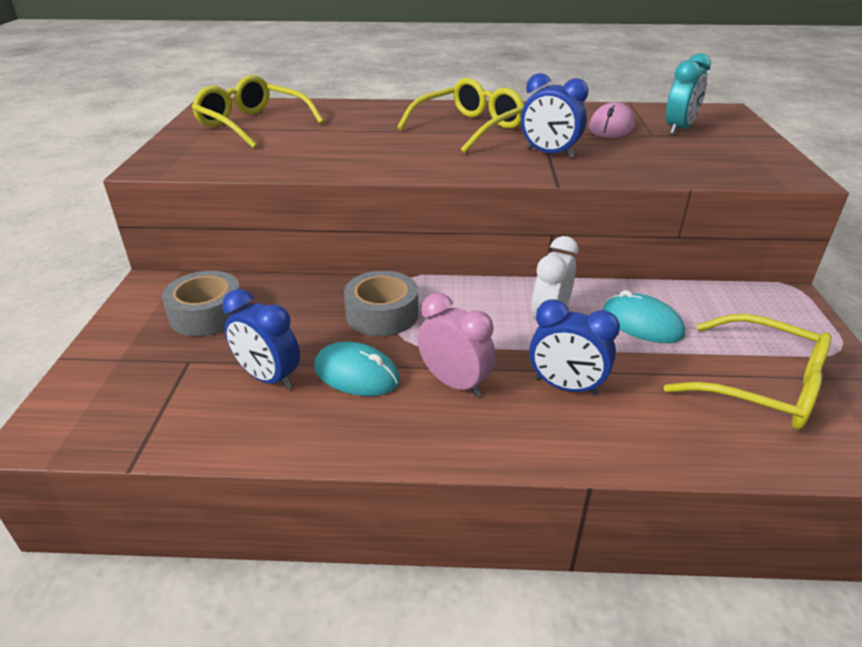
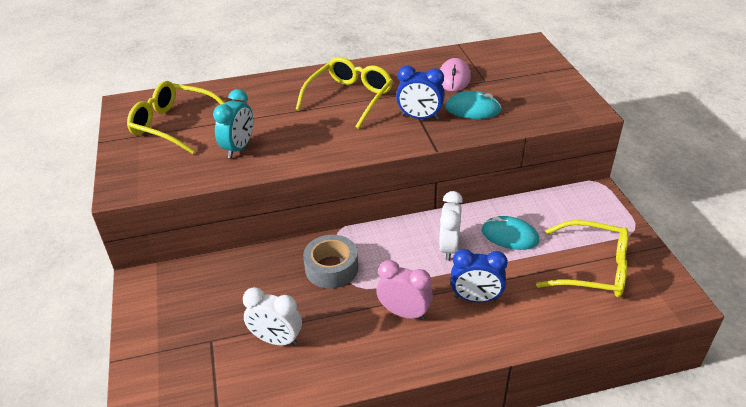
camera: 15 degrees left, 5 degrees up
(207, 314) = (201, 298): grey tape -> none
(268, 378) = (276, 340): blue clock -> white clock
(356, 374) = (336, 322): turquoise mouse -> turquoise mouse (473, 109)
(679, 129) = (502, 72): turquoise clock -> turquoise clock (238, 148)

